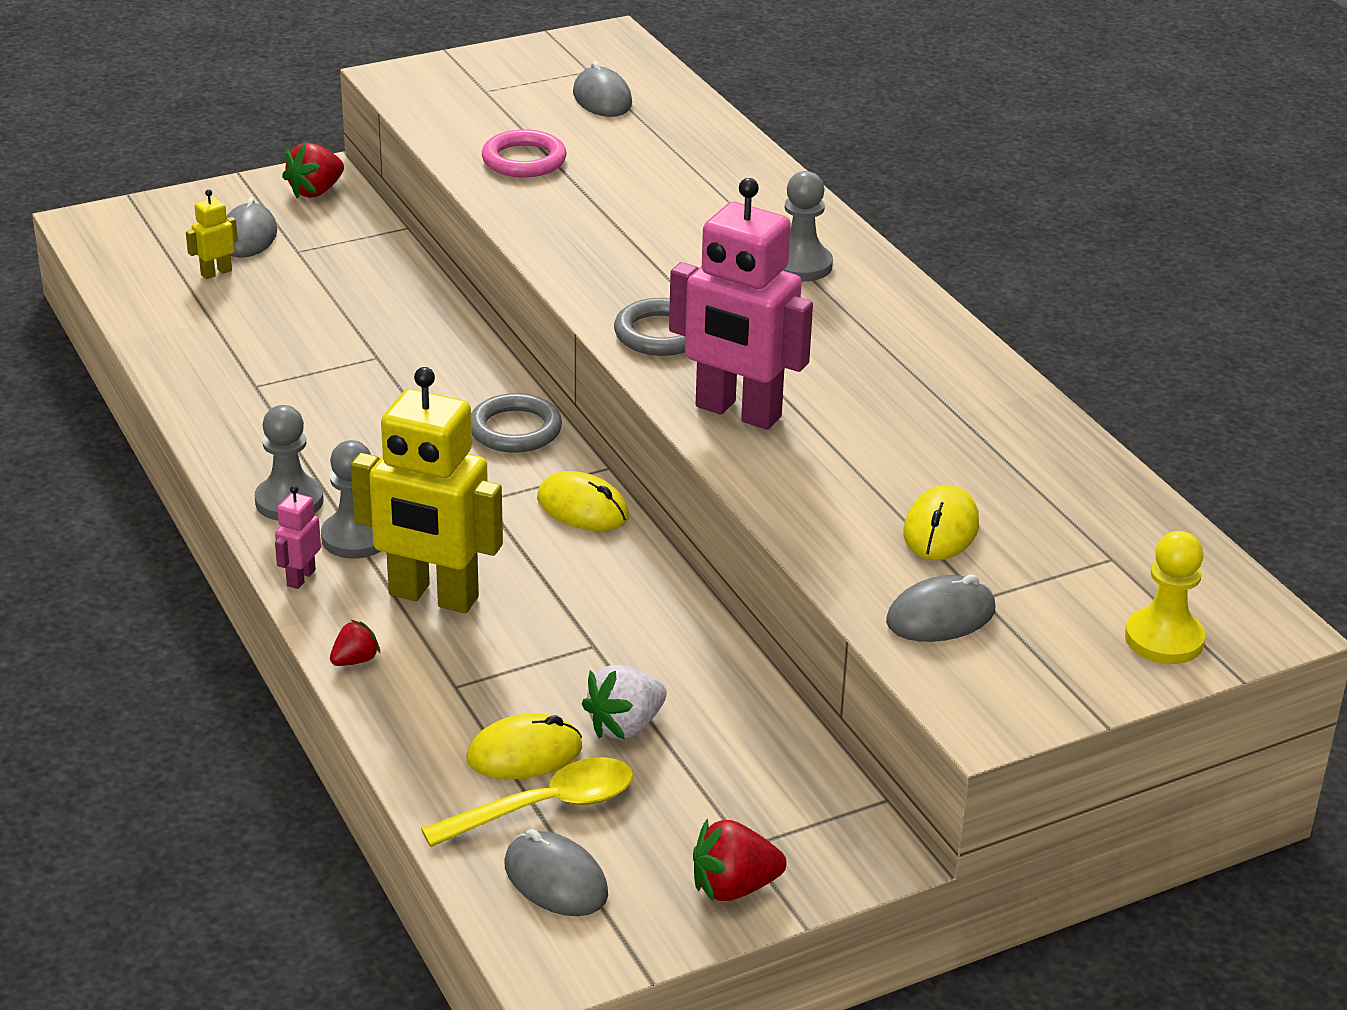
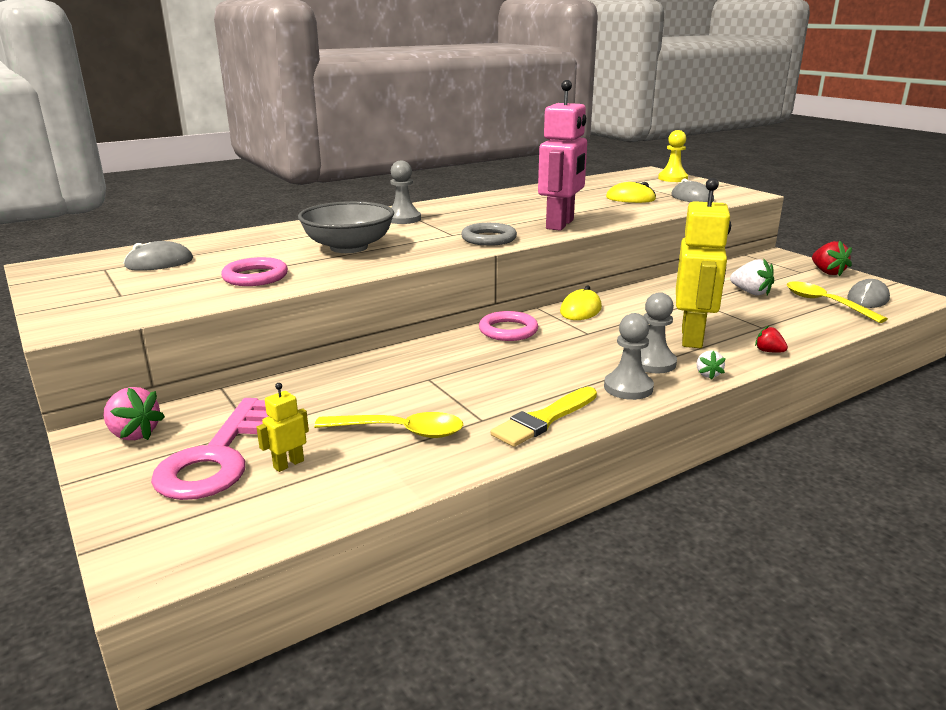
camera: 95 degrees left, 10 degrees down
(216, 273) = (288, 464): yellow robot -> yellow robot turned 90 degrees clockwise
(235, 426) = (544, 419): none -> yellow brush
(248, 236) = (217, 457): grey mouse -> pink key
(252, 333) = (400, 431): none -> yellow spoon
(300, 578) = (708, 374): pink robot -> white strawberry
(316, 191) = (134, 434): red strawberry -> pink strawberry
(515, 429) = (508, 330): grey ring -> pink ring
(524, 754) = (794, 309): yellow mouse -> none
(640, 219) = (349, 247): none -> grey bowl

